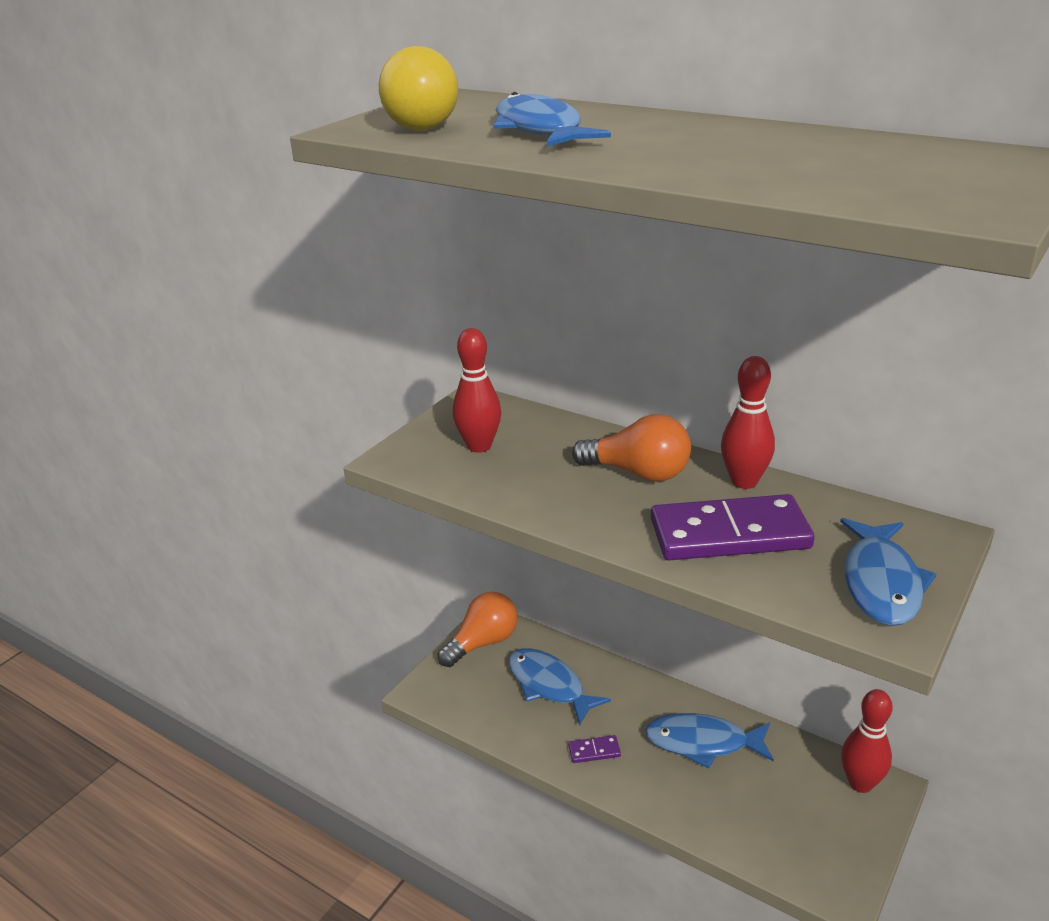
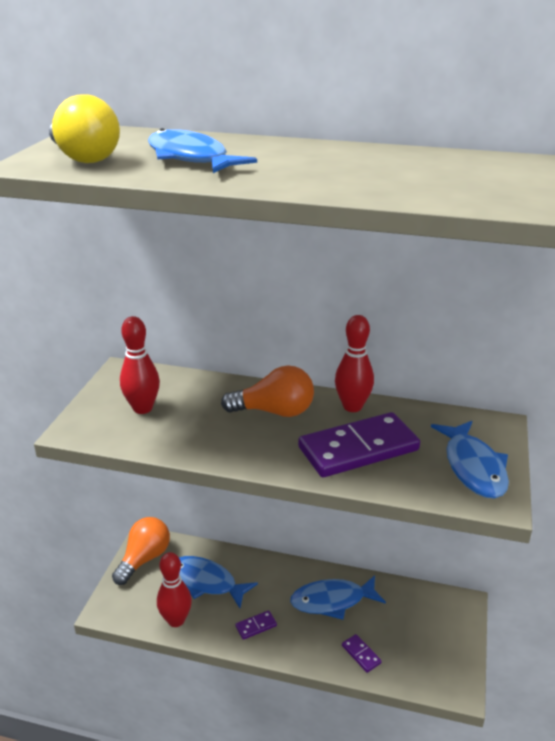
camera: 20 degrees left, 0 degrees up
(720, 817) = (361, 654): none -> purple domino
(860, 783) = (446, 605): red bowling pin -> red bowling pin (176, 620)

